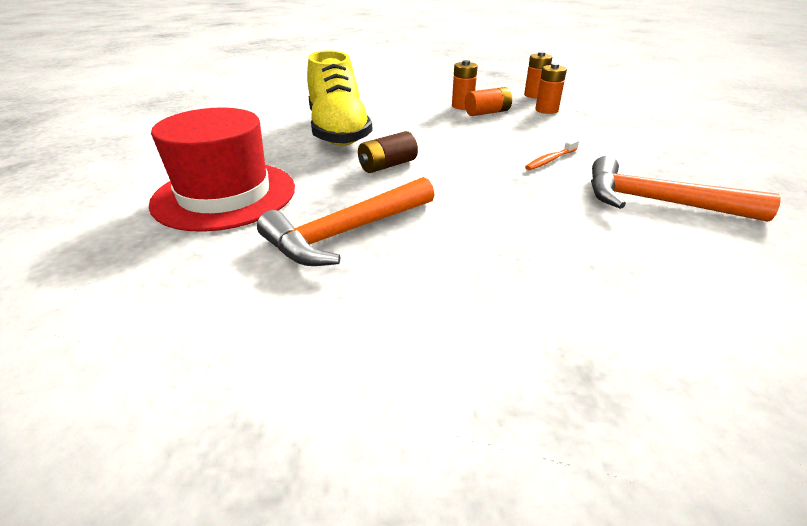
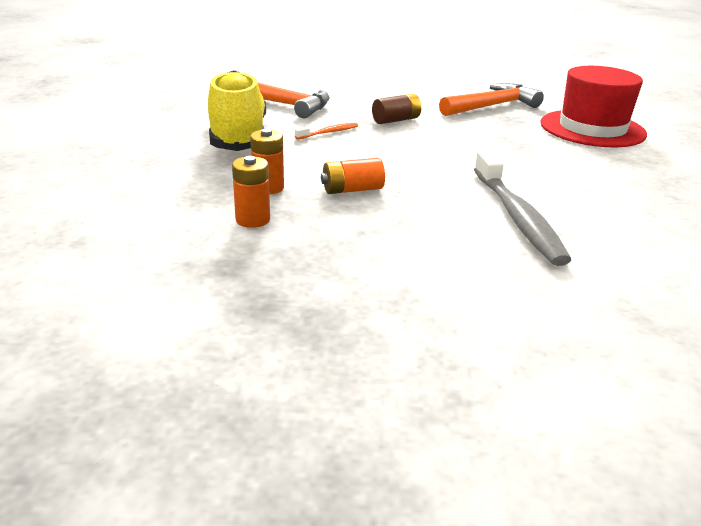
camera: 175 degrees left, 5 degrees down
(338, 131) = (540, 176): yellow shoe -> yellow shoe (238, 137)
(371, 105) = (517, 217): none -> grey toothbrush
(387, 165) = (475, 138): brown battery -> brown battery (396, 120)
(462, 106) = (381, 204): orange battery -> none

